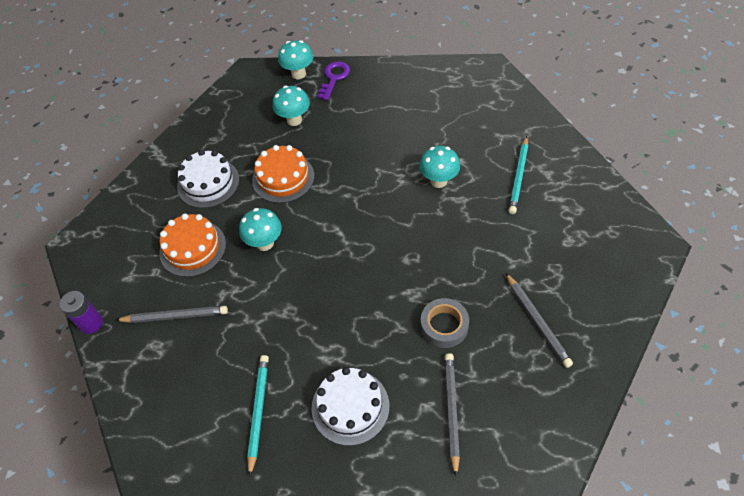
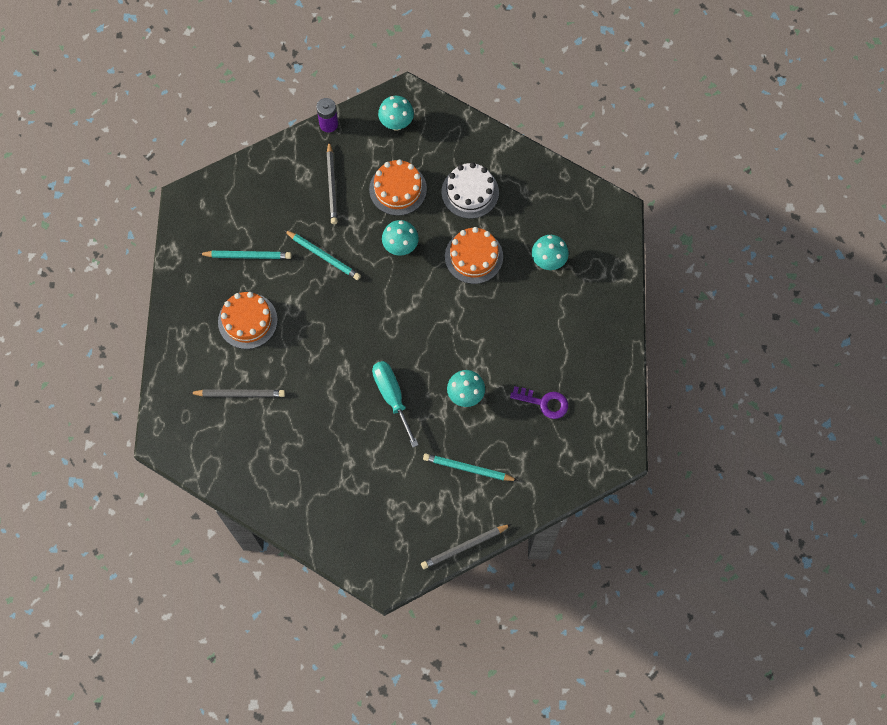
camera: 85 degrees right, 15 degrees up
(268, 321) = (323, 256): none -> turquoise pencil
(298, 74) = (615, 261): turquoise mushroom -> turquoise mushroom (396, 123)
(334, 78) = (608, 296): purple key -> purple key (544, 403)
(350, 406) = (247, 321): white cake -> orange cake
(444, 326) = (312, 392): grey tape -> none
(445, 245) = (392, 397): none -> turquoise screwdriver
(537, 321) = (312, 466): grey pencil -> grey pencil (464, 547)

